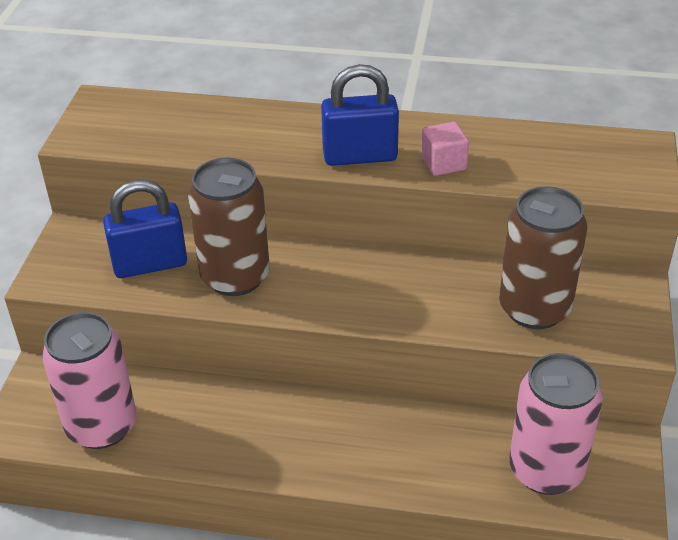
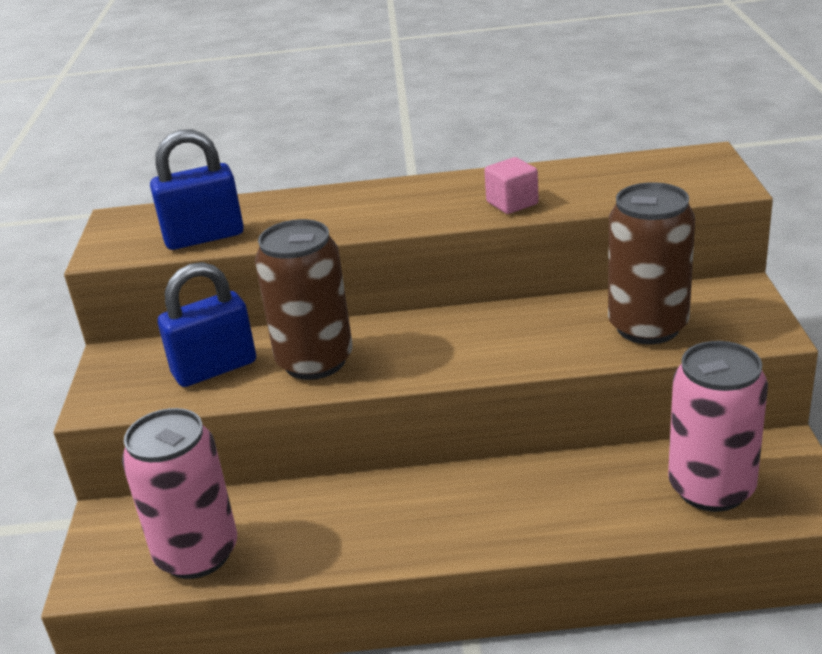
camera: 10 degrees left, 10 degrees down
(360, 156) = (422, 213): blue padlock -> blue padlock (204, 237)

